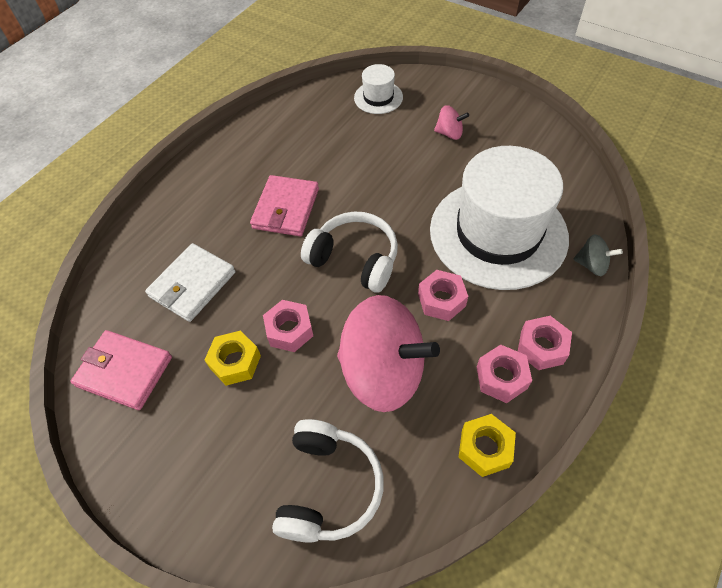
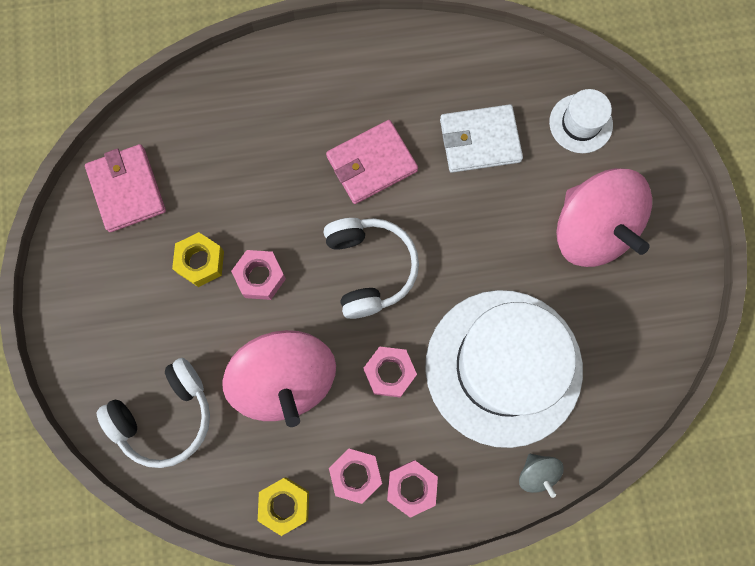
camera: 45 degrees right, 20 degrees up
(192, 284) = (235, 163): white wallet -> white wallet (480, 141)
(449, 133) = (592, 230): pink spinning top -> pink spinning top, size x2.36

